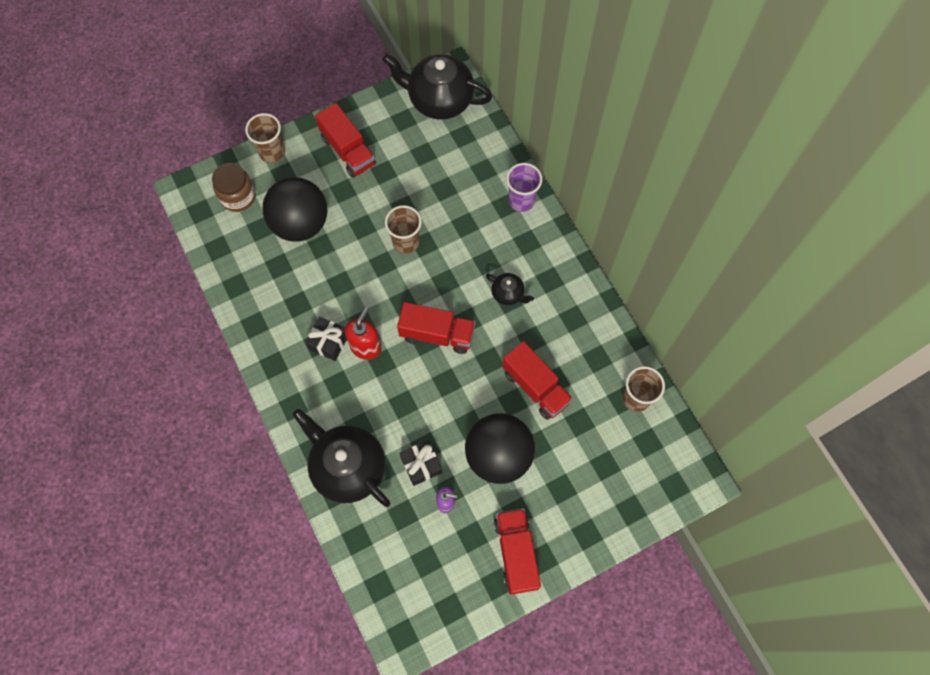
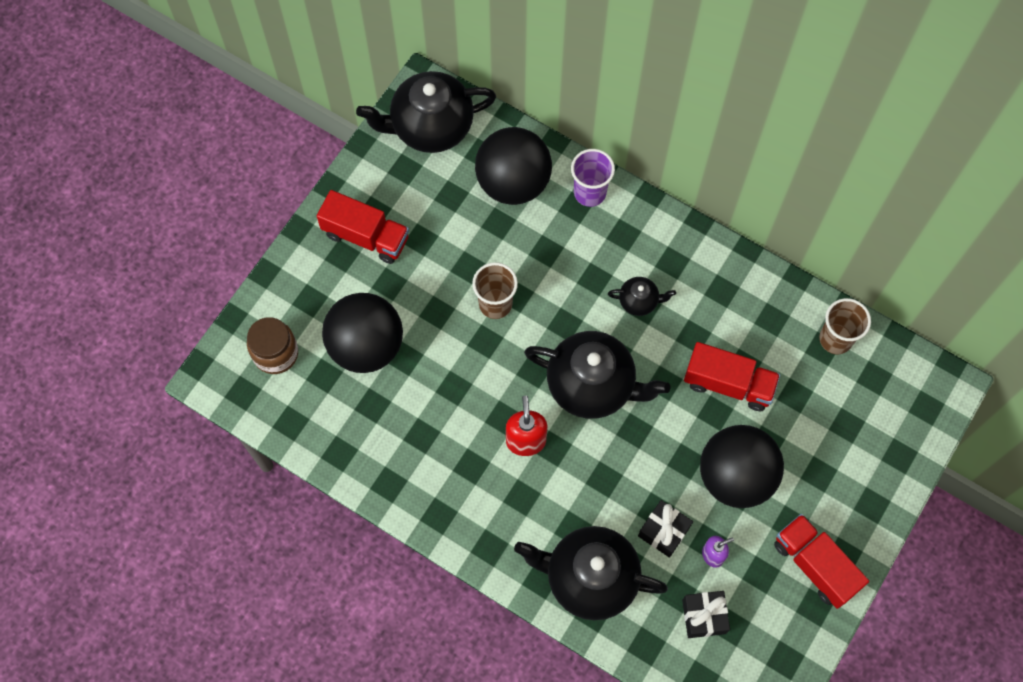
camera: 30 degrees left, 0 degrees up
(272, 152) = (281, 283): brown cup -> none
(329, 342) = (483, 458): black gift -> black gift (704, 616)
(437, 334) = (592, 385): red truck -> black teapot
(472, 166) = (513, 182): none -> black ball

